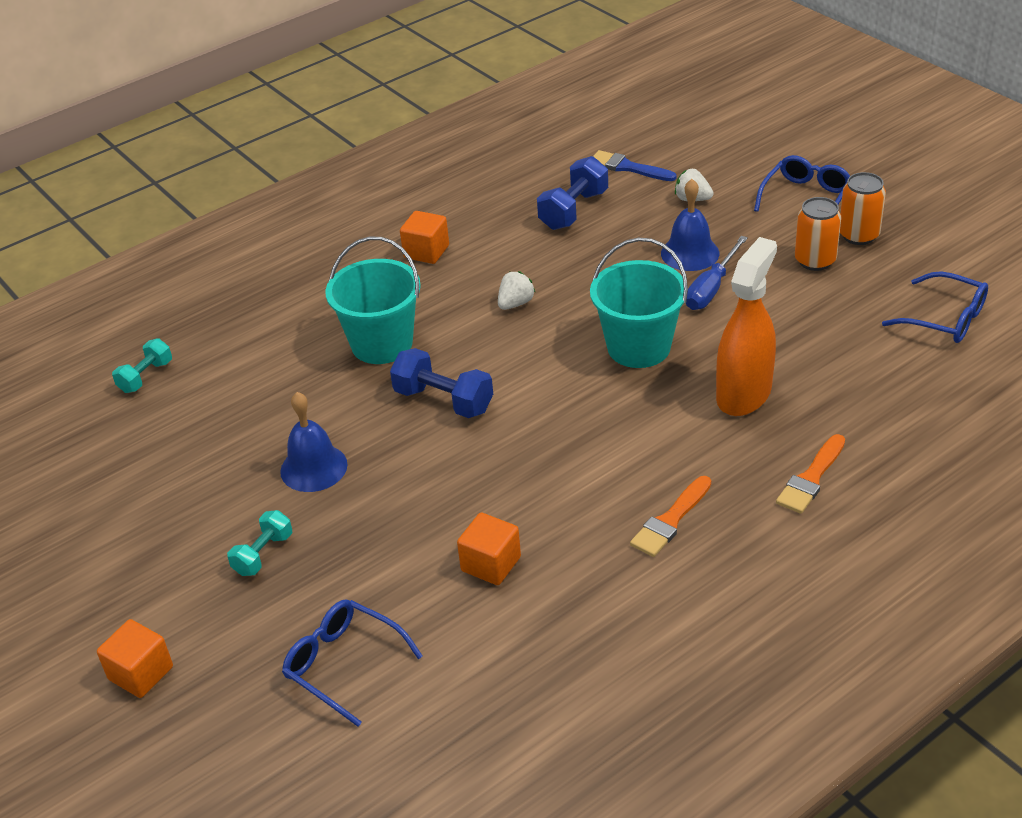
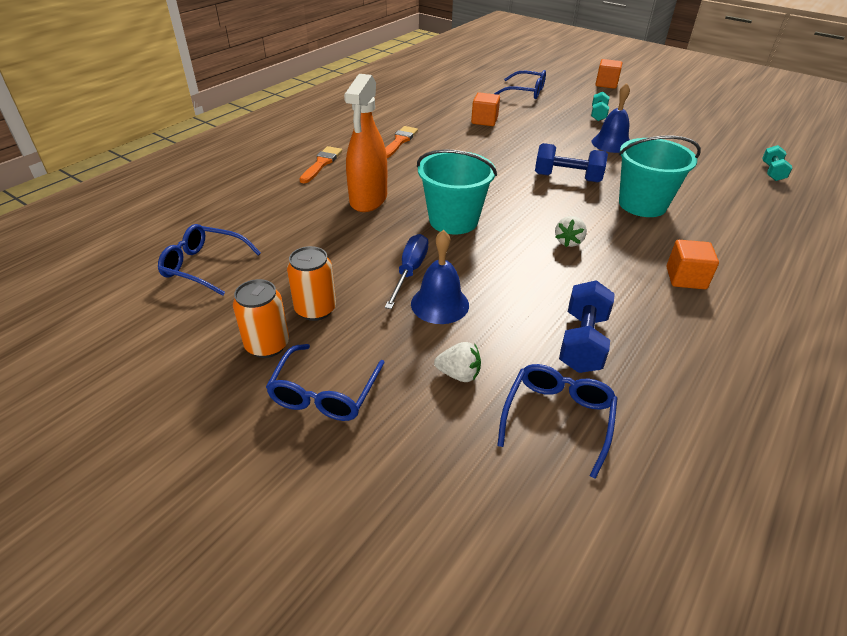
camera: 160 degrees right, 0 degrees up
(628, 167) = (558, 418): blue brush -> blue glasses

